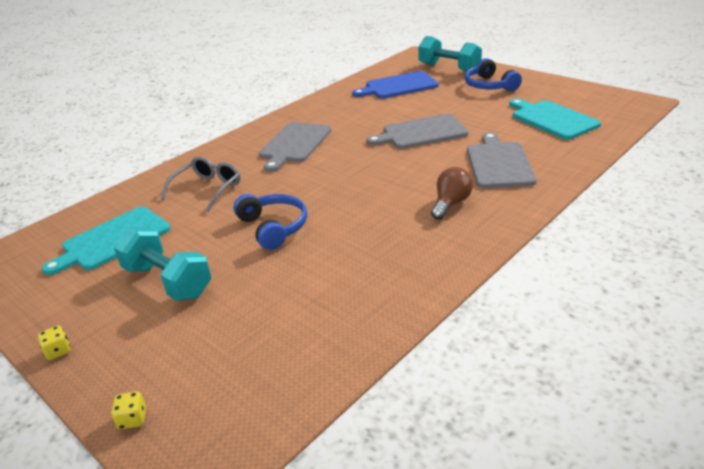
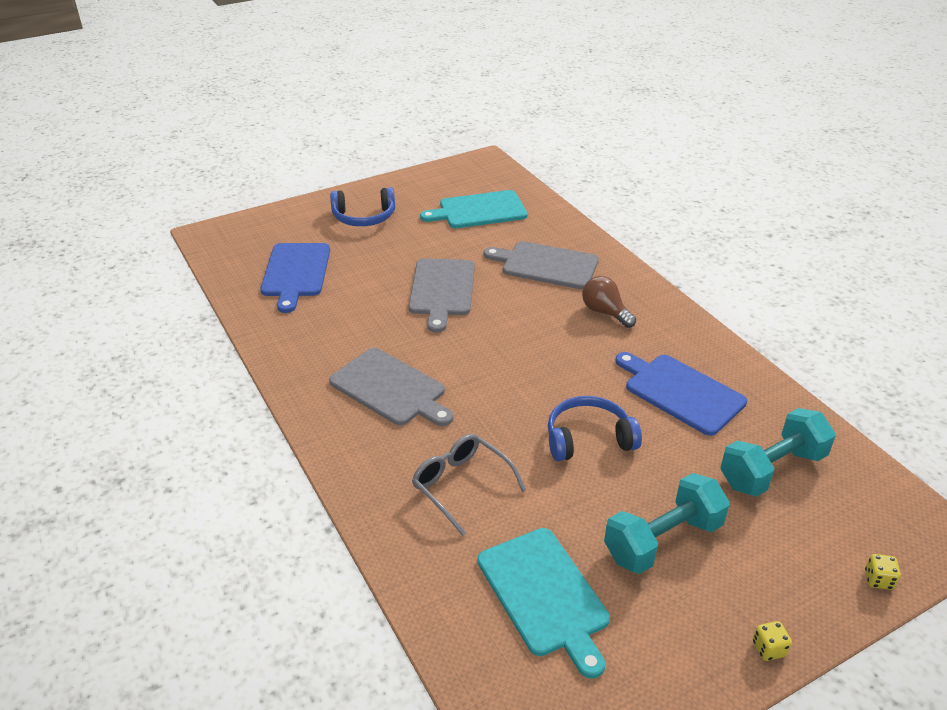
camera: 75 degrees left, 5 degrees up
(357, 263) = (681, 392): none -> blue cutting board
(449, 68) = (283, 226): turquoise dumbbell -> turquoise dumbbell (771, 469)

